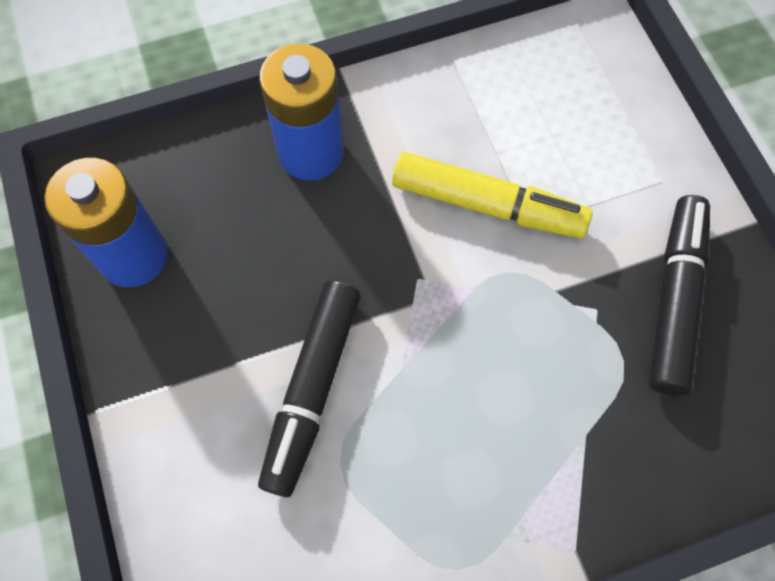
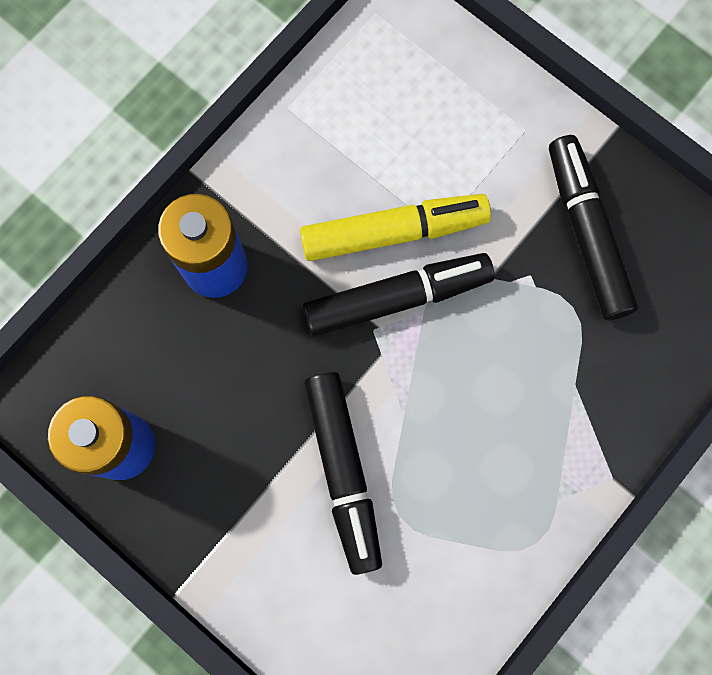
camera: 30 degrees left, 10 degrees up
(456, 262) = (397, 298): none -> black marker

